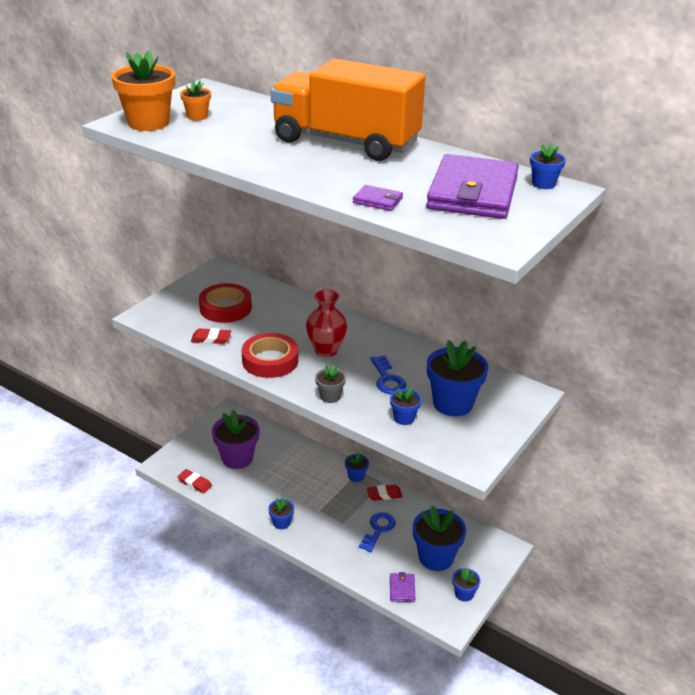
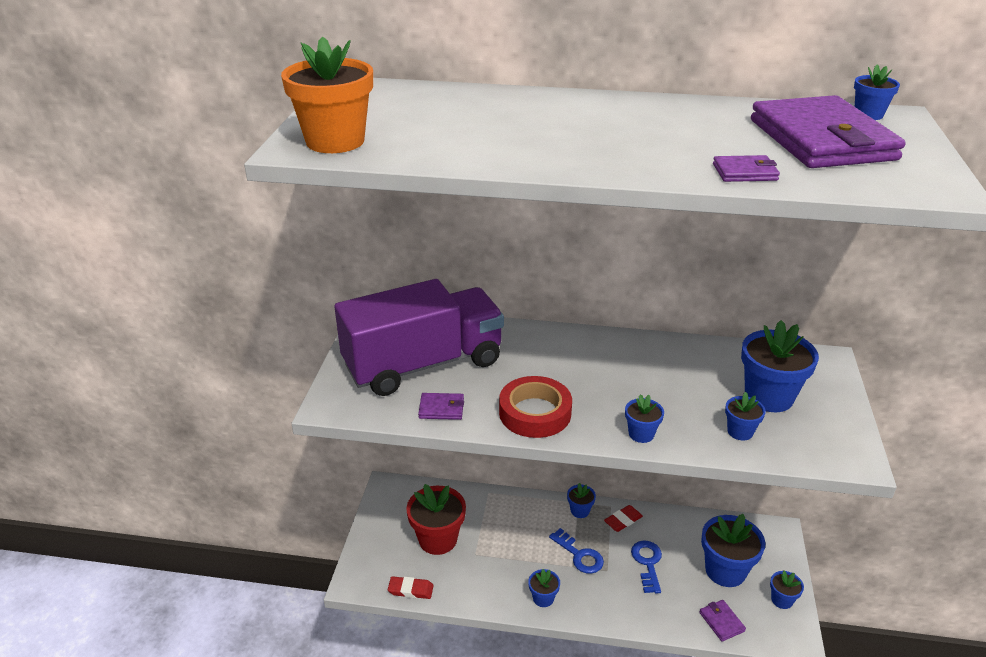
camera: 25 degrees left, 0 degrees up
(197, 116) = (387, 121): orange flower pot -> none
(211, 339) = (441, 408): red eraser -> purple wallet
(225, 308) = (423, 364): red tape -> purple truck
(237, 458) = (438, 539): purple flower pot -> red flower pot
(326, 350) = (583, 379): red vase -> none
(330, 396) = (641, 434): grey flower pot -> blue flower pot
(346, 142) = (605, 114): orange truck -> none
(387, 379) = (679, 392): blue key -> blue key (579, 555)

